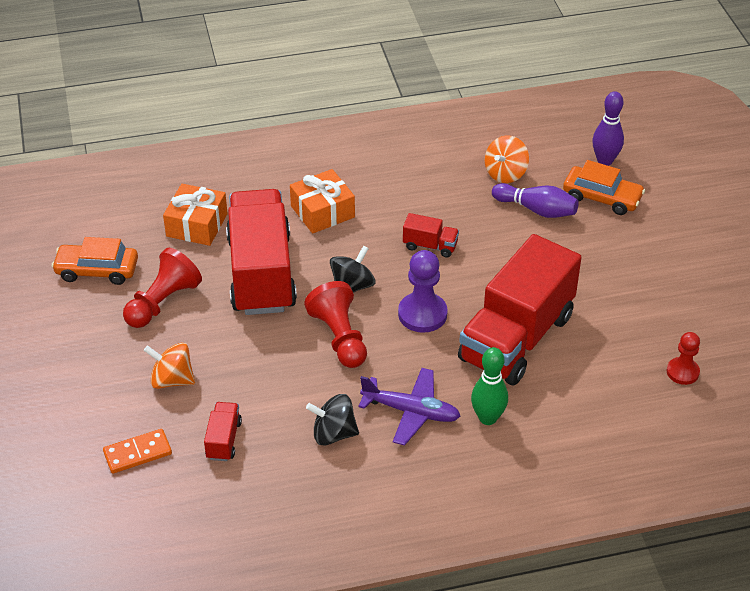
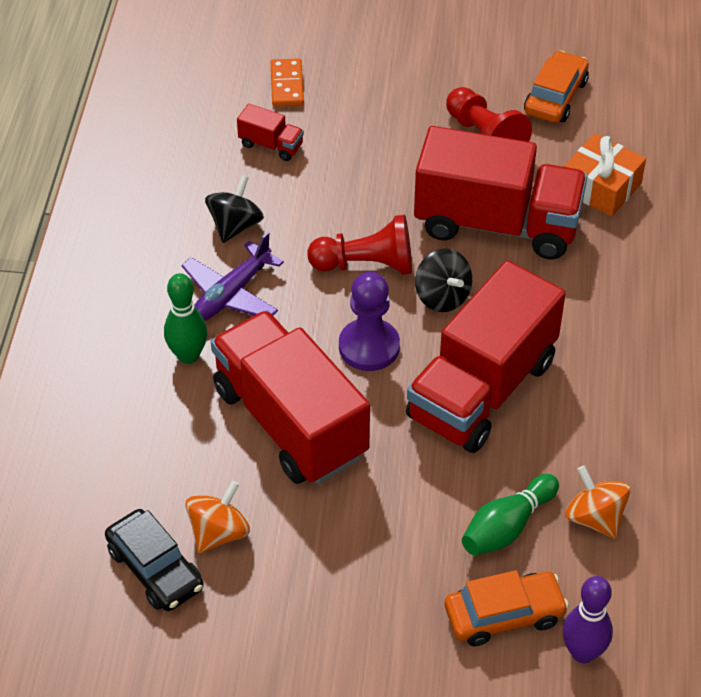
camera: 110 degrees right, 5 degrees up
(172, 380) = (369, 124): orange spinning top -> orange spinning top (219, 532)
(322, 212) = (584, 303): orange gift -> none
(430, 246) = (481, 389): red truck -> red truck, size x2.47
(536, 210) = (507, 526): purple bowling pin -> green bowling pin
(602, 197) = (504, 615): orange car -> orange car turned 150 degrees counterclockwise
(682, 372) = (155, 569): red pawn -> black car

